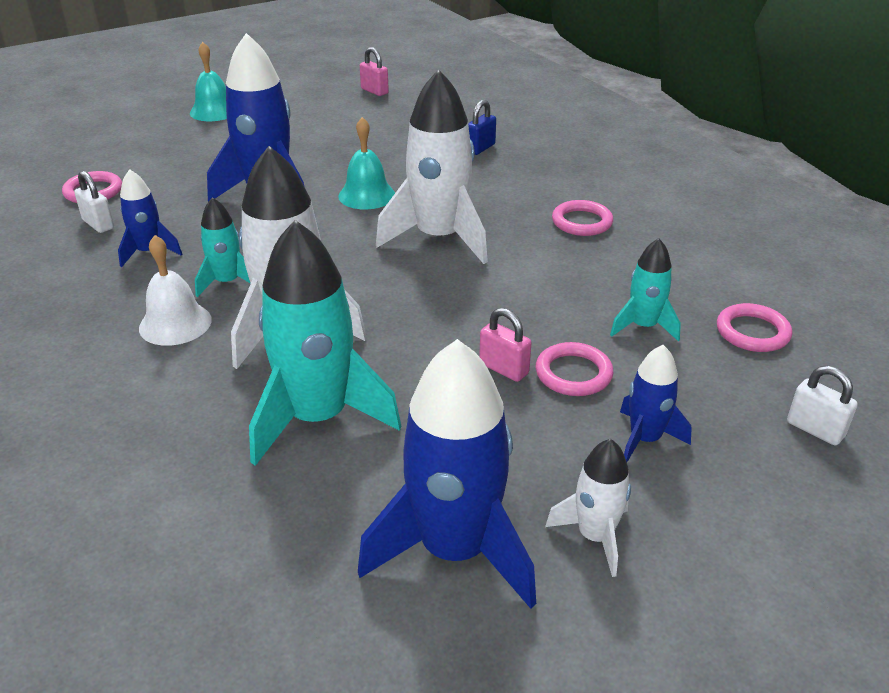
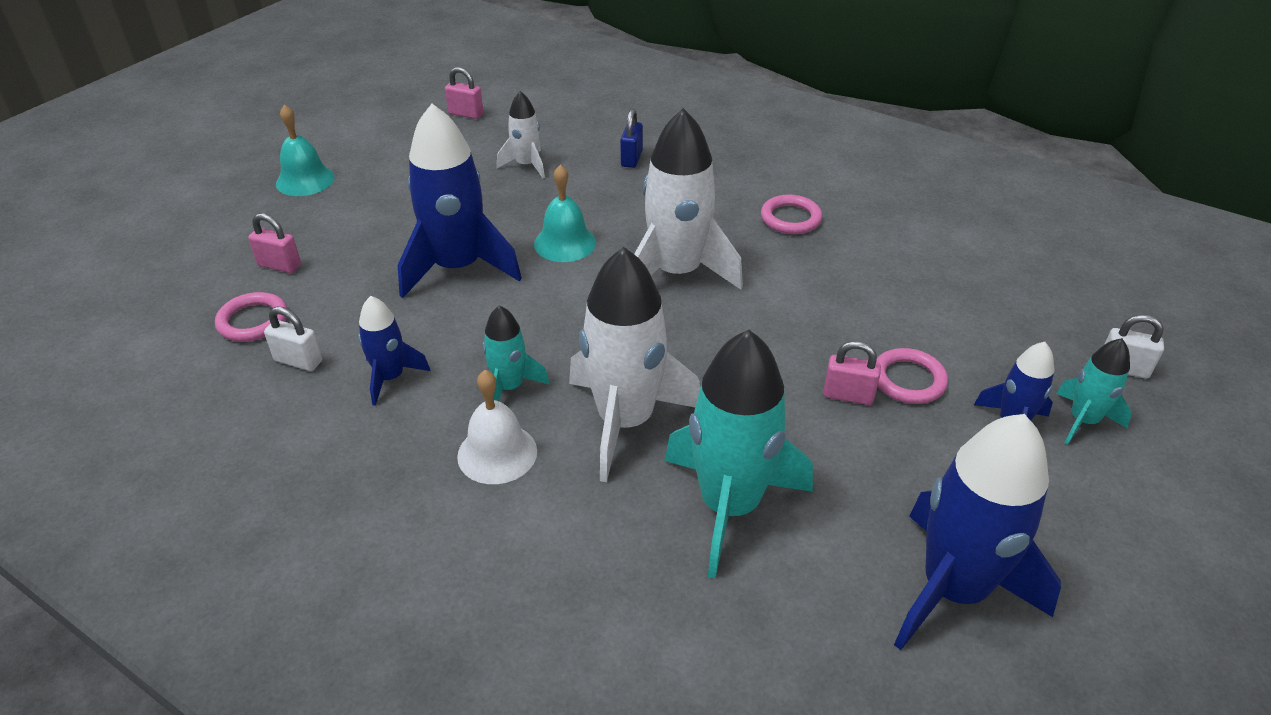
camera: 25 degrees left, 5 degrees up
(144, 161) = (279, 265): none -> pink padlock
(595, 536) = (1046, 530): white rocket -> white rocket (526, 165)
(643, 326) = (926, 313): turquoise rocket -> turquoise rocket (1083, 421)
(752, 332) = (1012, 291): pink ring -> none

